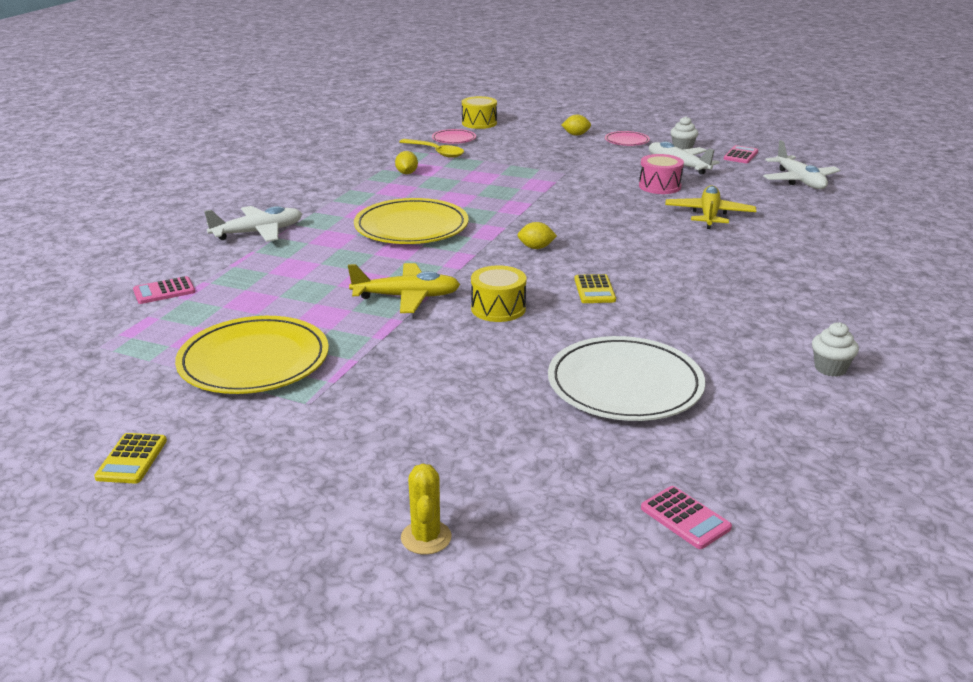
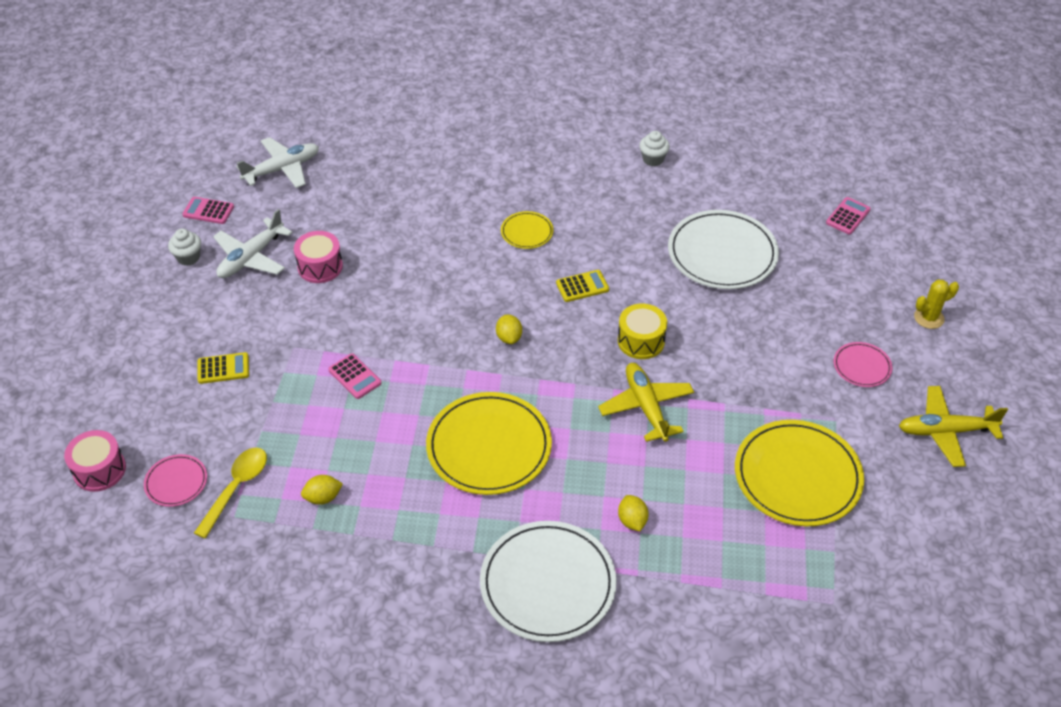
camera: 105 degrees left, 20 degrees up
(132, 459) = (952, 494): yellow calculator -> yellow calculator (223, 368)
(164, 291) = (714, 606): pink calculator -> pink calculator (355, 376)
(258, 232) = (548, 584): white plane -> white plate
(479, 123) = (99, 470): yellow drum -> pink drum
(576, 135) = (145, 357): yellow lemon -> yellow lemon (632, 521)
(627, 141) = (166, 307): pink plate -> pink plate (862, 366)
(690, 273) = (527, 232): none -> yellow plate
(709, 215) = (392, 227): yellow plane -> yellow plane (945, 431)

